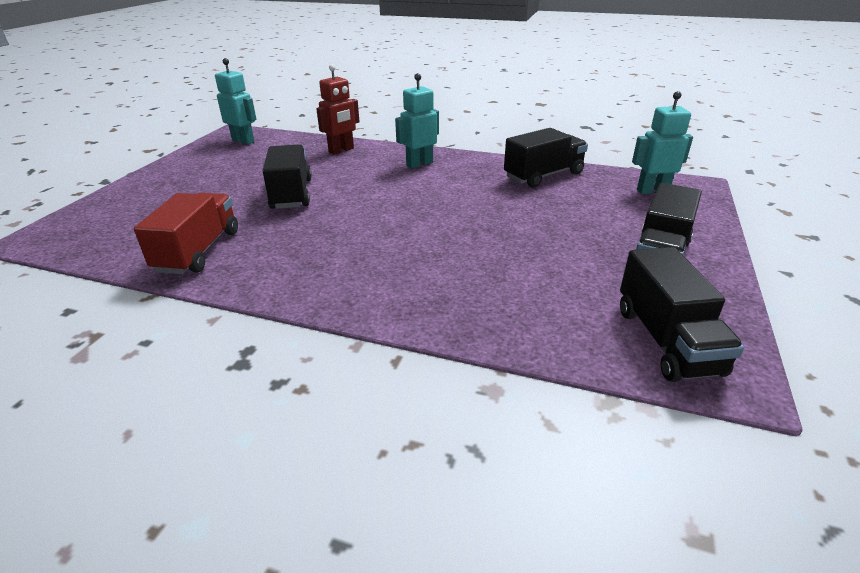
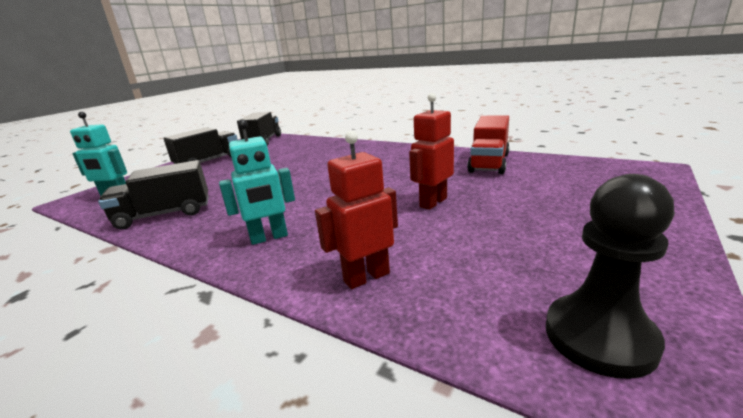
camera: 165 degrees left, 10 degrees down
(243, 141) = (599, 337): turquoise robot -> black pawn
(291, 194) = (433, 202): black truck -> red robot

